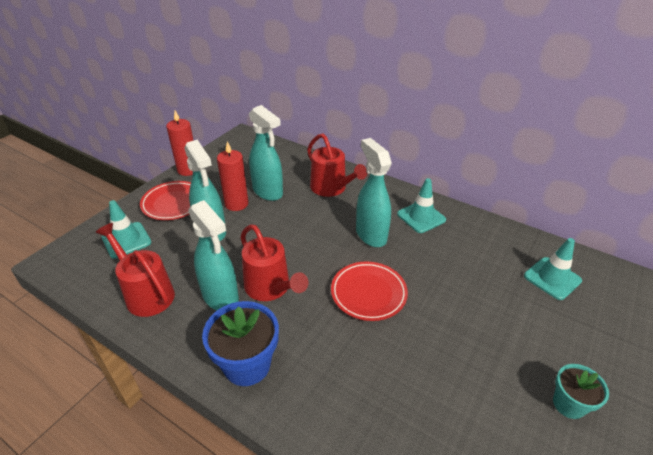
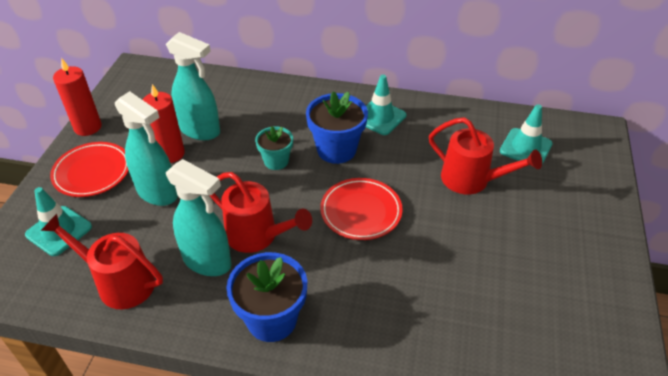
camera: 20 degrees left, 5 degrees up
(331, 188) = (271, 109): red watering can -> red watering can (472, 180)
(370, 234) = (336, 150): turquoise spray bottle -> blue flower pot
(568, 404) = (576, 258): turquoise flower pot -> turquoise flower pot (276, 161)

